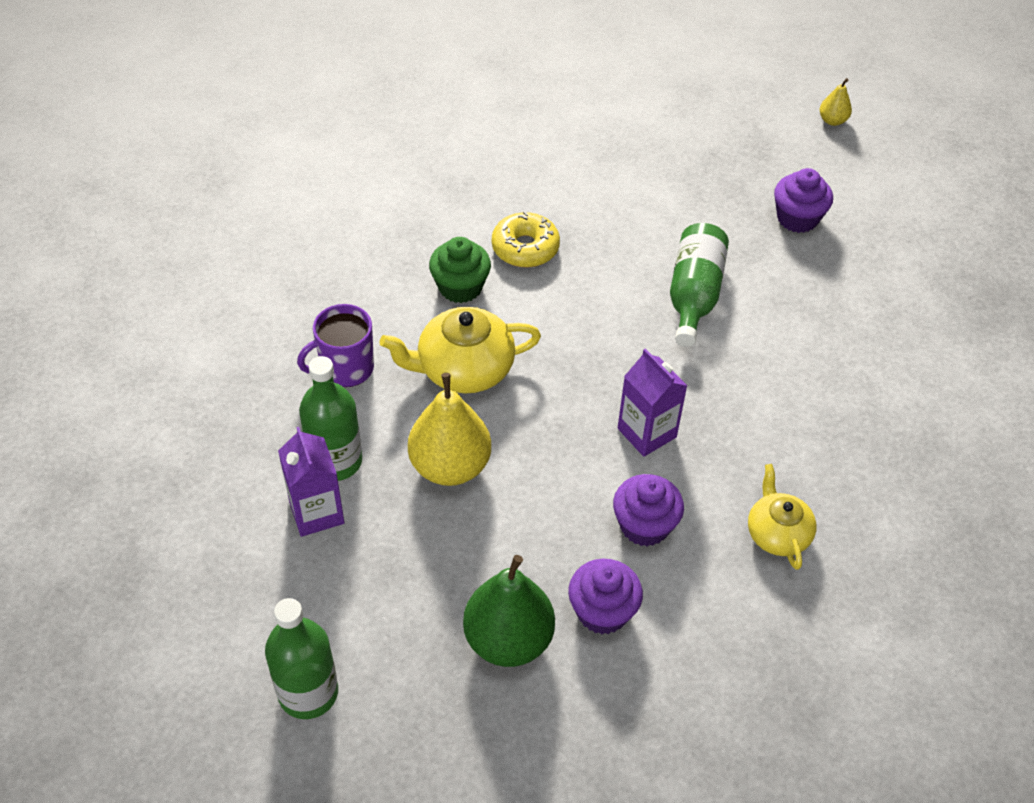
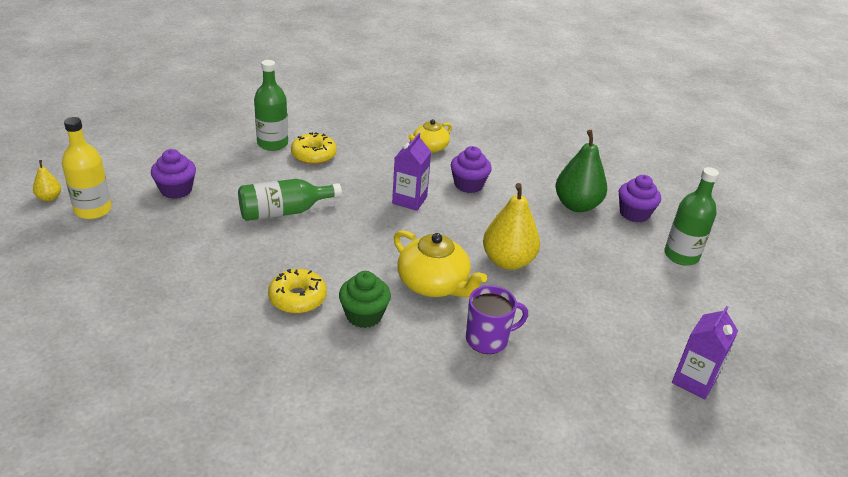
camera: 125 degrees left, 15 degrees down
(316, 512) = (595, 300): purple carton -> purple carton (694, 381)
(335, 461) = (557, 309): green bottle -> green bottle (272, 144)
(345, 368) = (488, 339): purple mug -> purple mug turned 45 degrees counterclockwise
(602, 611) = (529, 183): purple cupcake -> purple cupcake (634, 213)
(788, 146) = (93, 210): none -> yellow bottle
(821, 378) = (313, 155): none -> yellow donut

